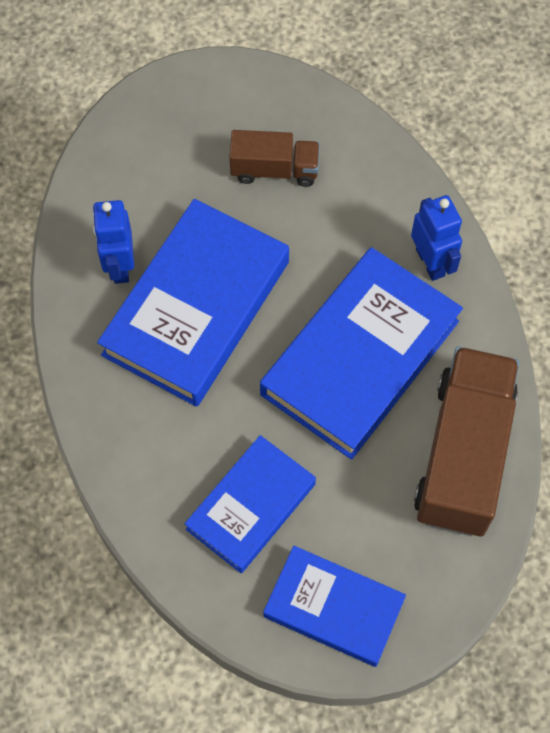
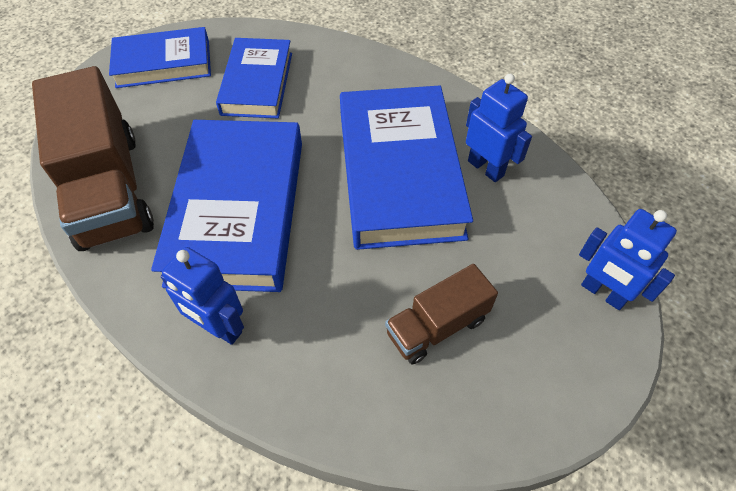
camera: 145 degrees right, 10 degrees down
(138, 119) = (603, 293): none -> blue robot

